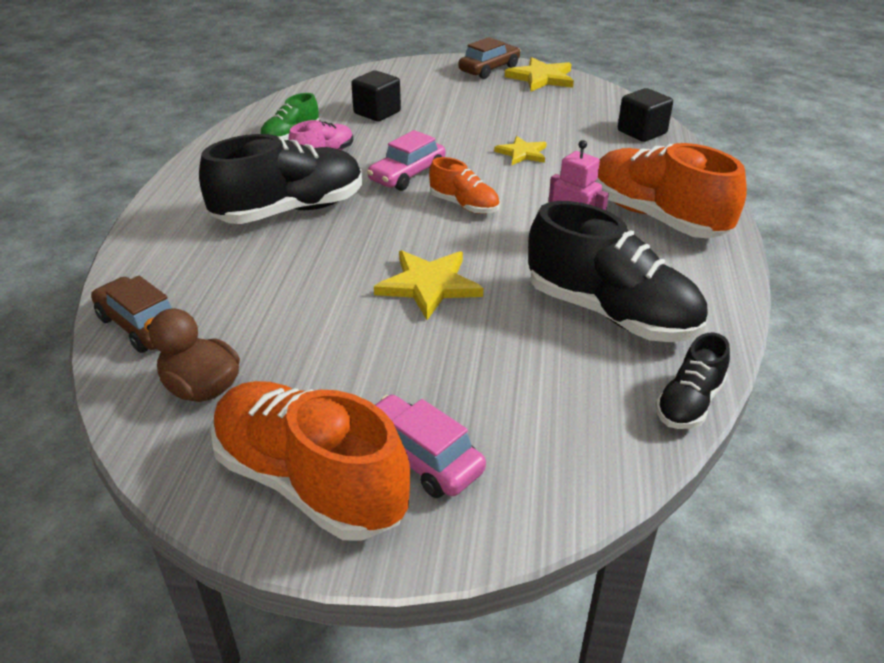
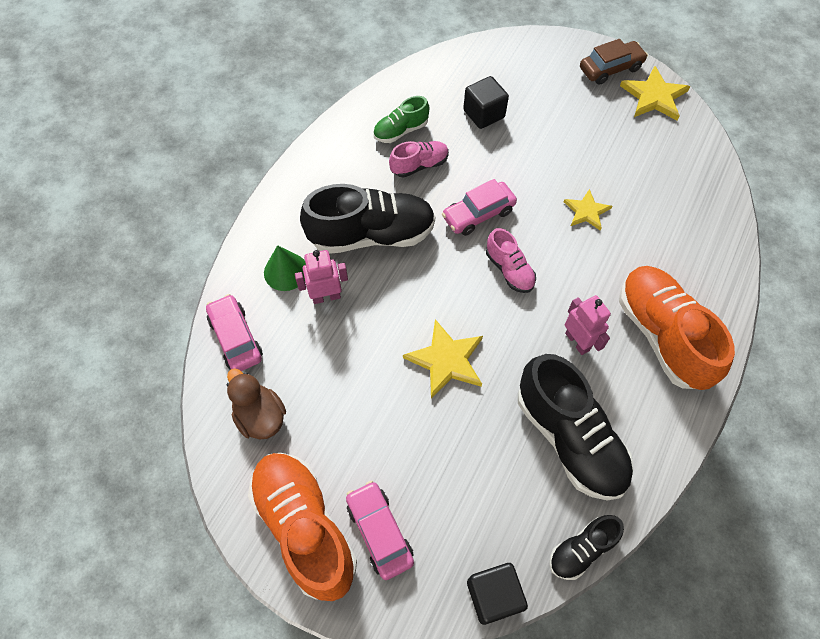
camera: 20 degrees right, 25 degrees up
(141, 326) = (236, 338): brown car -> pink car
(191, 257) = (286, 271): none -> green cone
(253, 267) = (326, 296): none -> pink robot
(464, 205) = (509, 270): orange shoe -> pink shoe
(642, 132) = (708, 210): black cube -> black cube (493, 595)

